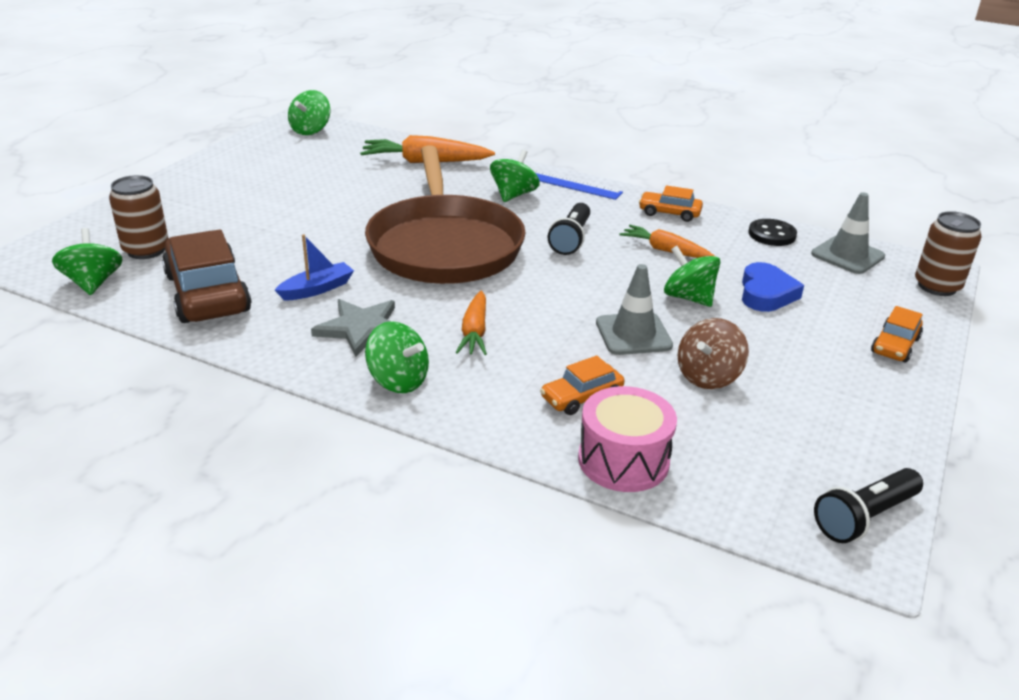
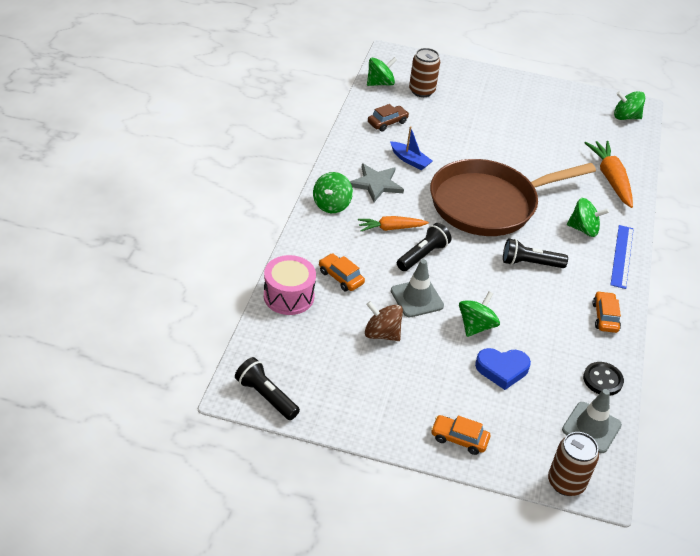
camera: 75 degrees right, 10 degrees up
(207, 293) = (387, 122): brown car -> brown car, size x0.51
(541, 314) = (422, 255): none -> black flashlight
(665, 250) = (540, 314): orange carrot -> none

